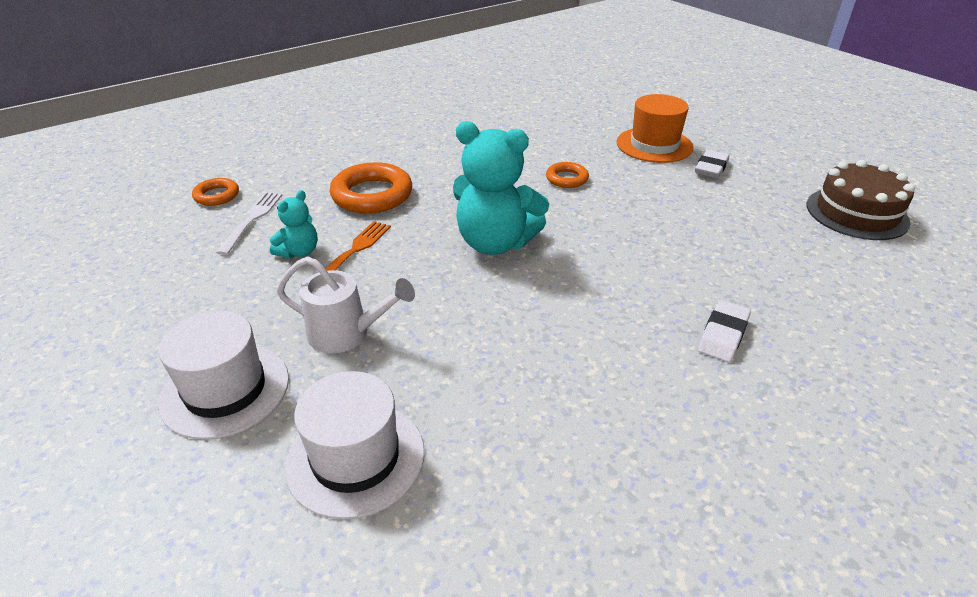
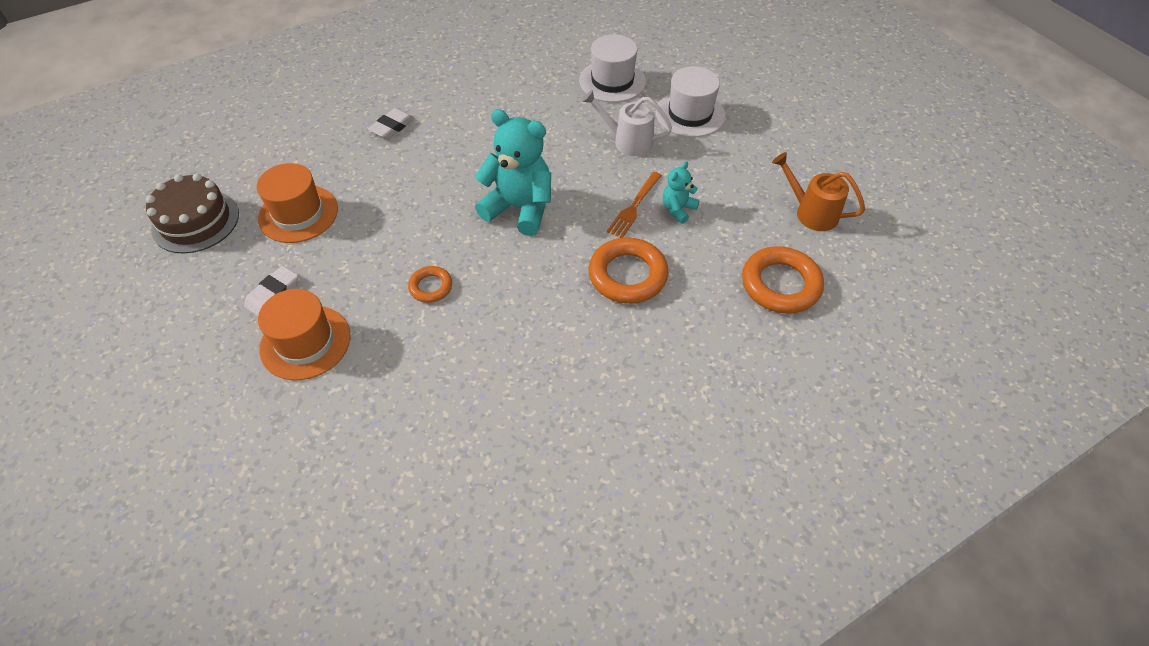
camera: 175 degrees left, 15 degrees up
(132, 257) = (810, 212): none -> orange watering can
(217, 195) = (780, 284): orange ring -> orange ring, size x1.83
(252, 220) = (731, 248): white fork -> none
(751, 225) = (298, 214): none -> orange hat

